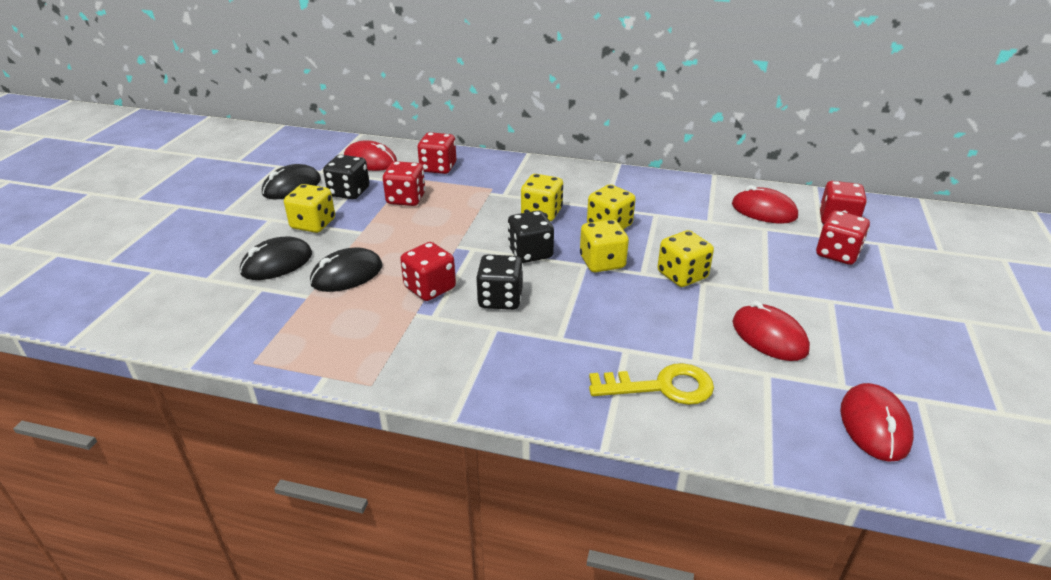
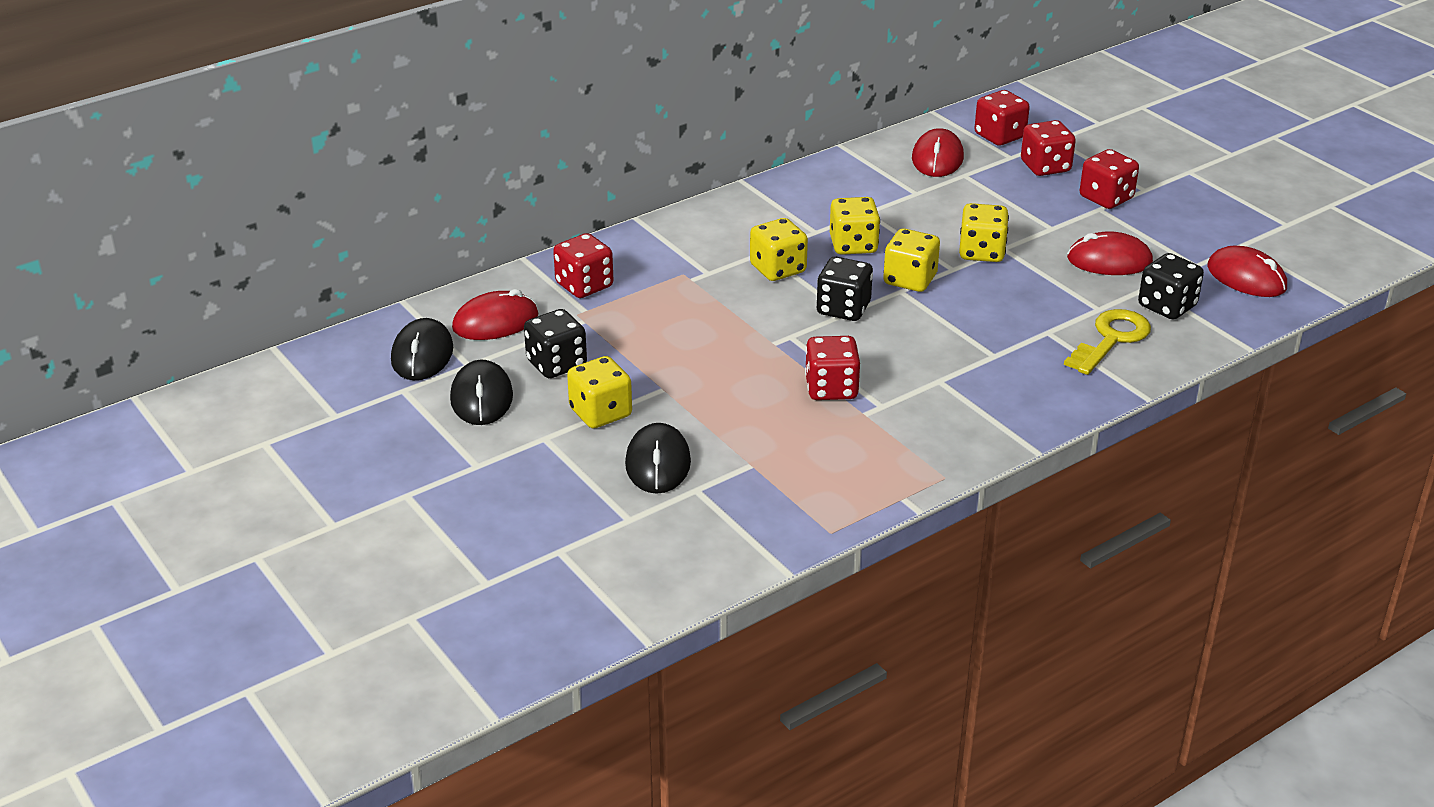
camera: 50 degrees left, 0 degrees up
(347, 274) = (741, 427): black mouse -> black mouse (422, 355)
(406, 199) = (629, 334): red dice -> red dice (1106, 198)
(500, 299) = (899, 358): black dice -> black dice (1167, 306)
(764, 211) = (937, 158): red mouse -> red mouse turned 60 degrees counterclockwise

